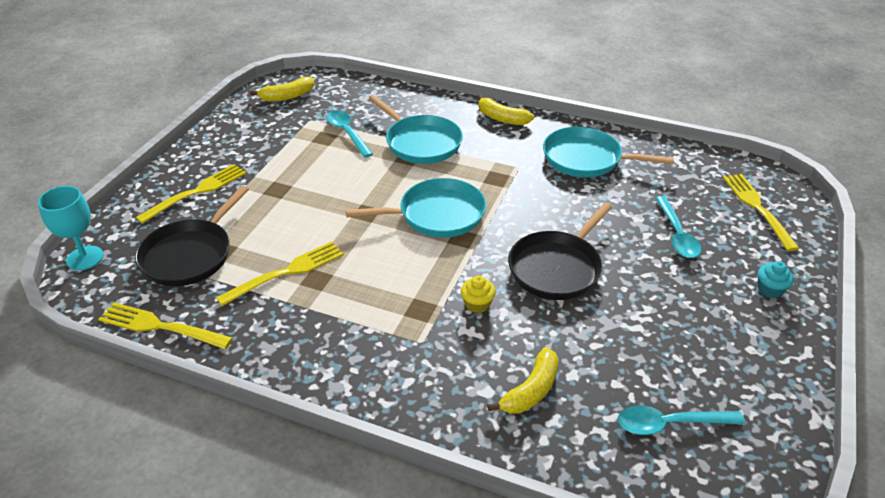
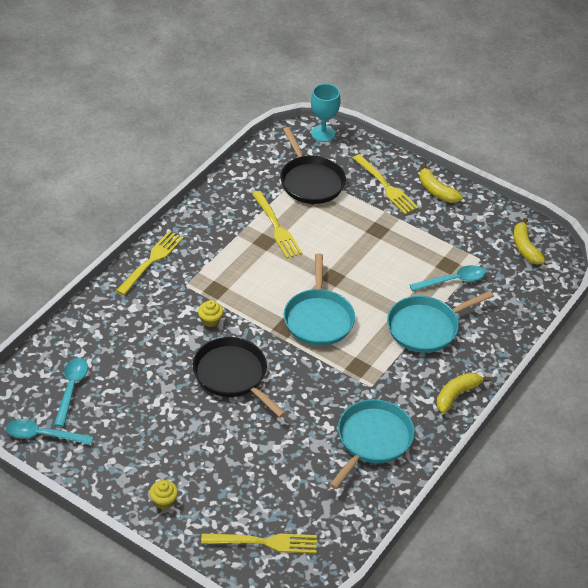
camera: 100 degrees right, 5 degrees up
(161, 326) = (244, 168): yellow fork -> yellow fork (151, 261)
(190, 255) = (311, 181): black pan -> black pan turned 150 degrees counterclockwise
(531, 390) = (124, 329): yellow banana -> yellow banana (436, 191)
(677, 235) = (246, 466): turquoise spoon -> turquoise spoon (42, 435)
(770, 289) = (164, 501): turquoise cupcake -> yellow cupcake

